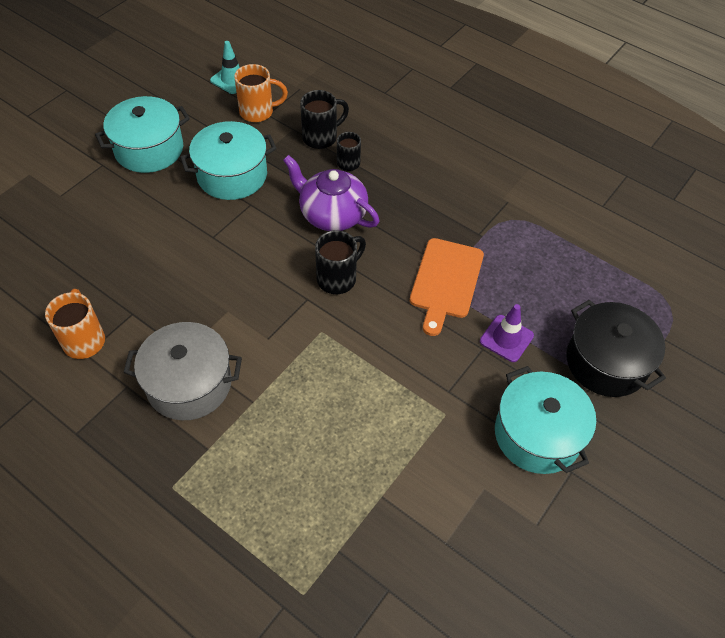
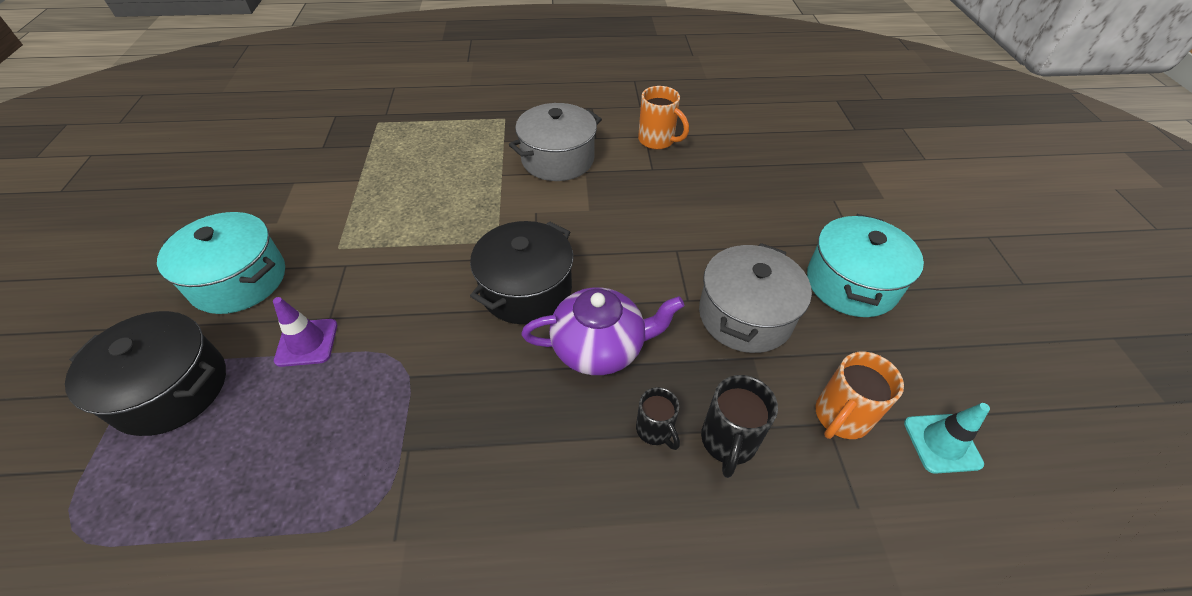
camera: 140 degrees right, 5 degrees down
(232, 175) = (745, 315): turquoise pot -> grey pot
(338, 278) = (526, 289): black mug -> black pot
(445, 281) = (411, 359): orange cutting board -> none

